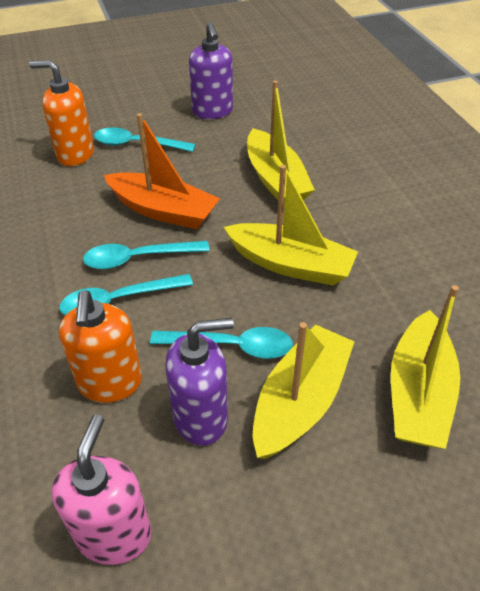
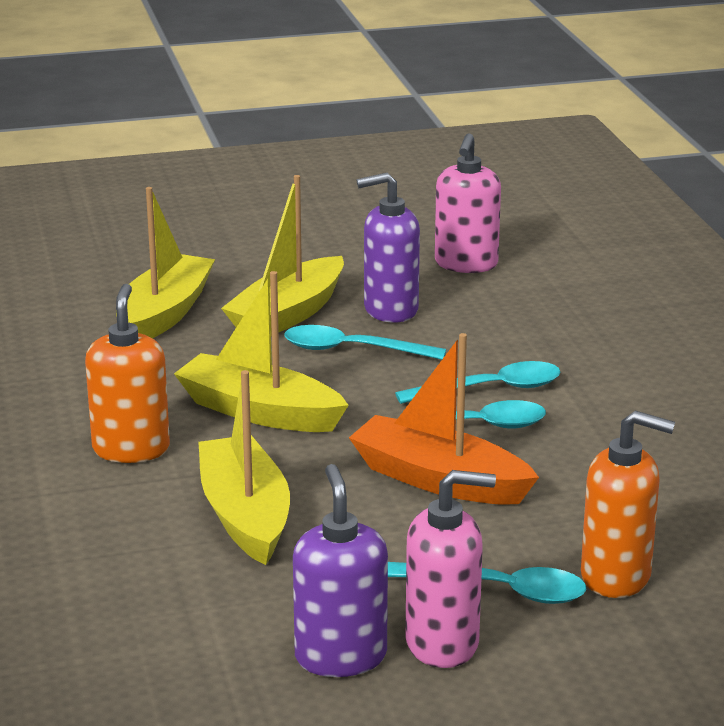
camera: 175 degrees left, 20 degrees down
(110, 383) = (486, 332): orange soap dispenser -> orange soap dispenser (131, 449)
(166, 119) = (443, 643): none -> pink soap dispenser

